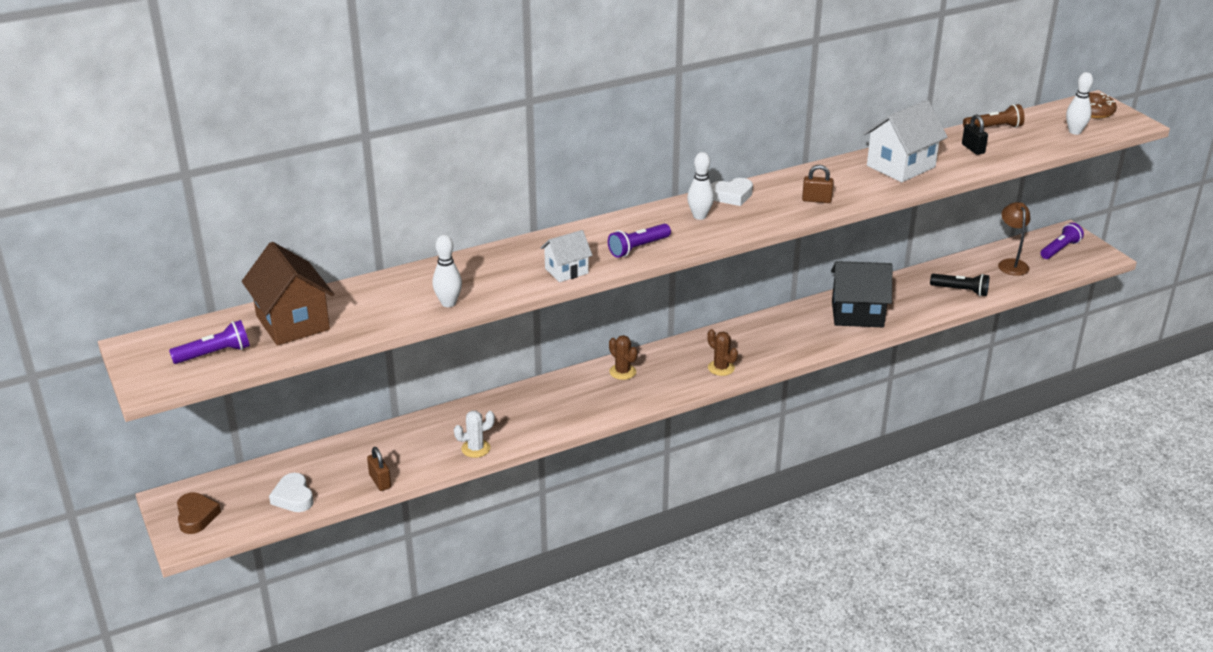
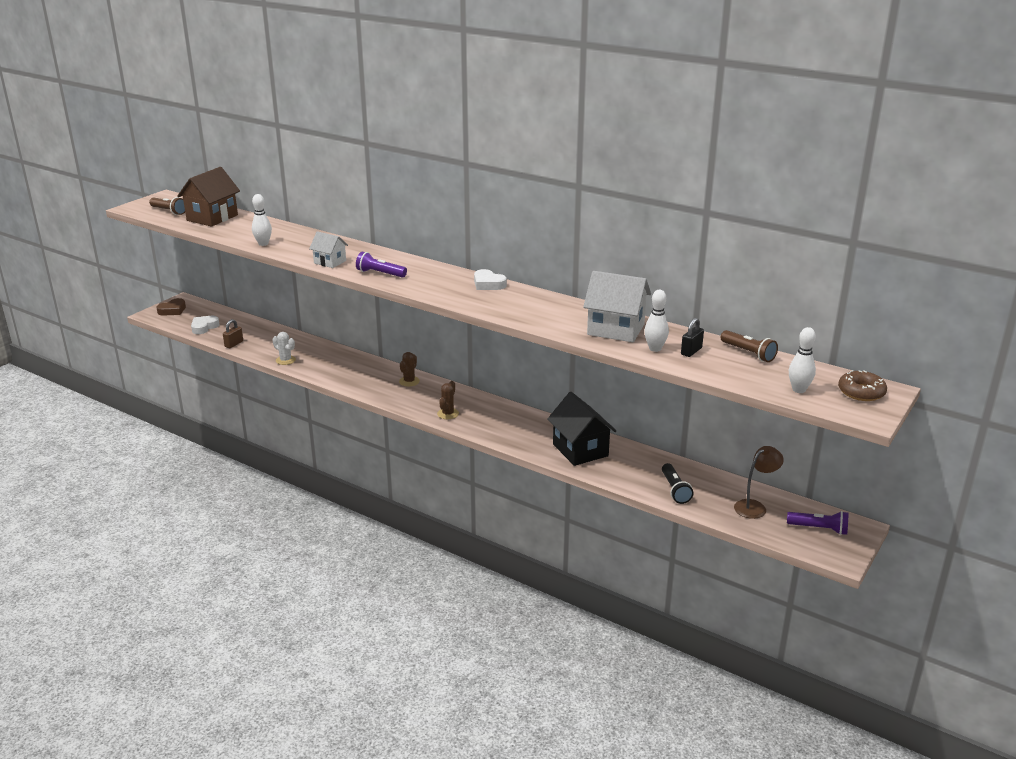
camera: 60 degrees right, 5 degrees down
(214, 354) = (169, 211): purple flashlight -> brown flashlight
(699, 216) = (445, 281): white bowling pin -> white bowling pin (655, 349)
(816, 200) = (517, 311): brown padlock -> none

